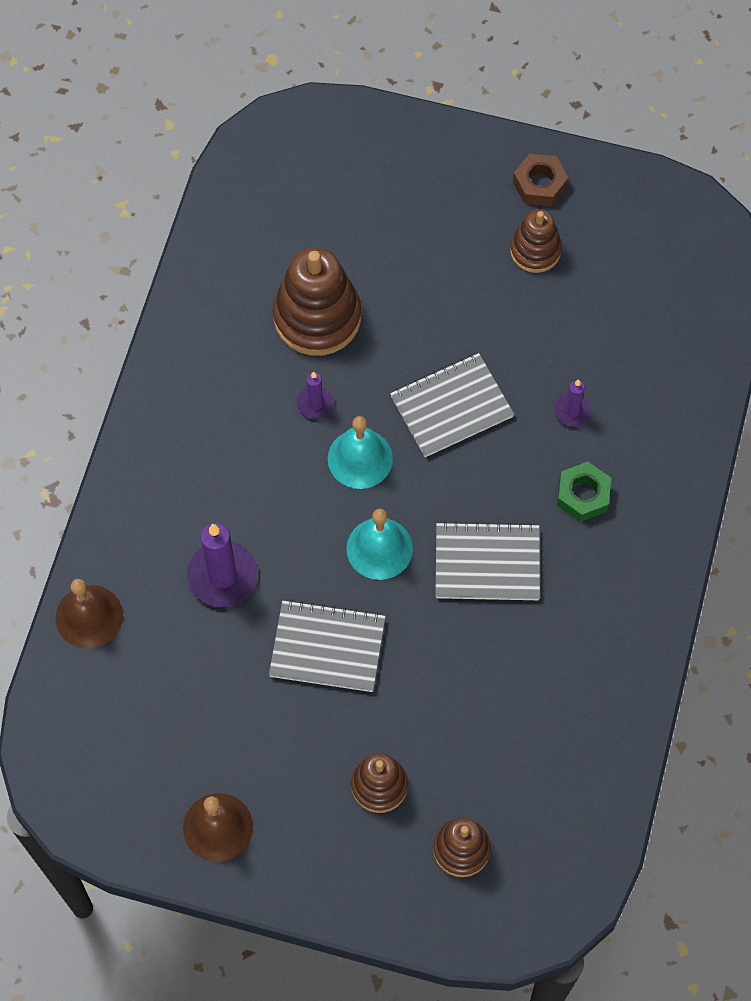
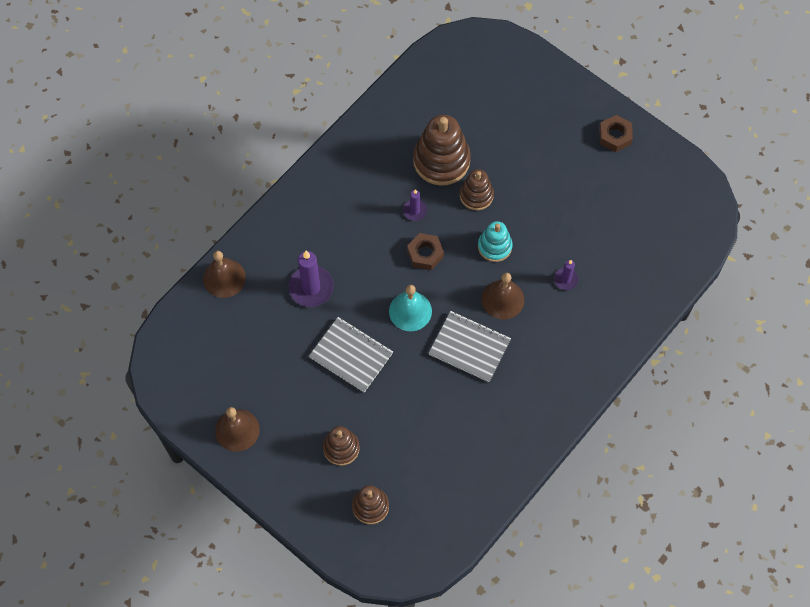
camera: 25 degrees right, 0 degrees up
(360, 458) = (425, 254): turquoise bell -> brown nut
(451, 407) = (494, 246): grey notebook -> turquoise stacking toy
(499, 476) = (503, 299): none -> brown bell
(535, 250) = (592, 175): brown stacking toy -> brown stacking toy (476, 195)
(583, 495) = (547, 332): green nut -> none

